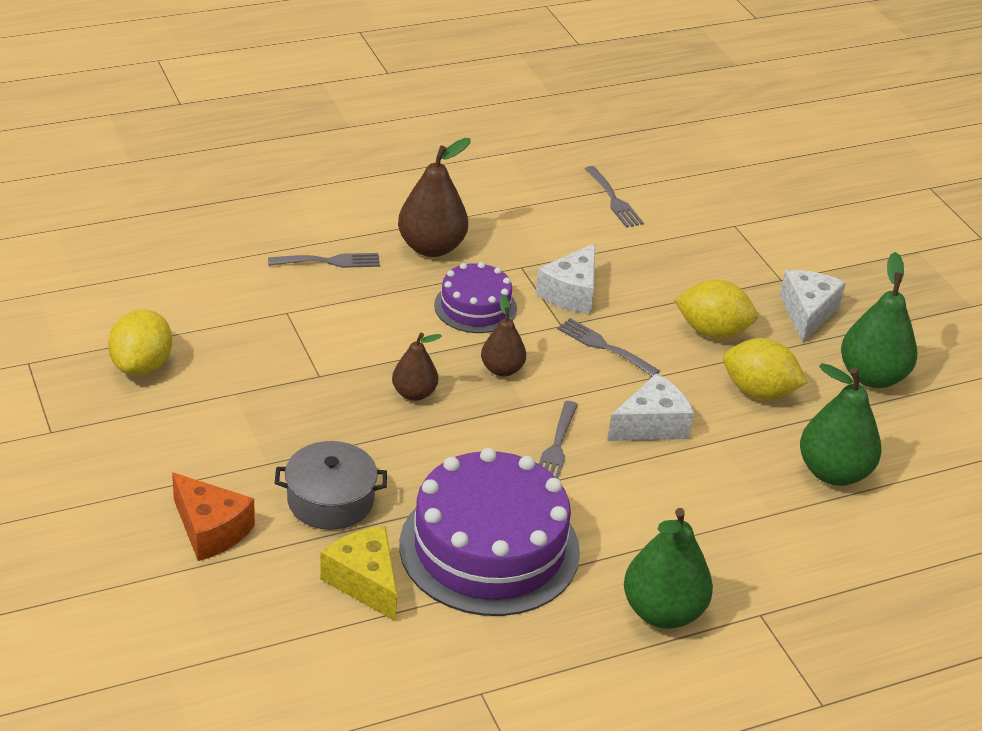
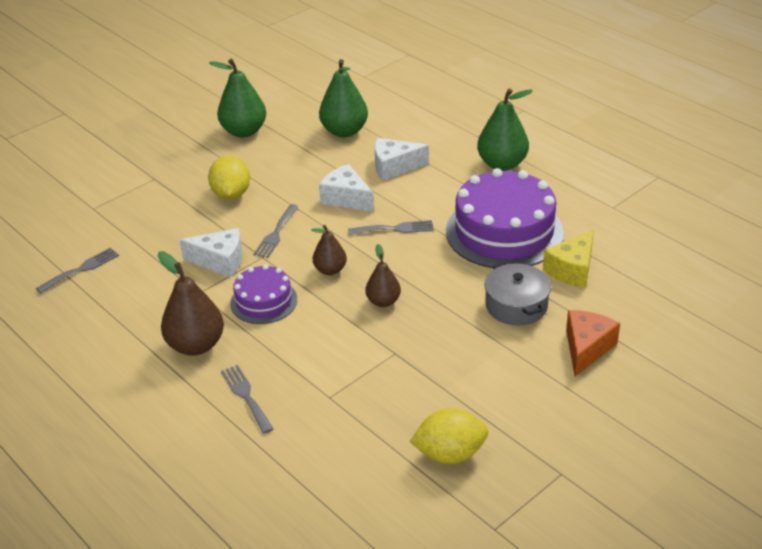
camera: 105 degrees left, 0 degrees up
(758, 391) = (285, 167): yellow lemon -> none
(807, 313) = (189, 162): white cheese -> white cheese (394, 167)

